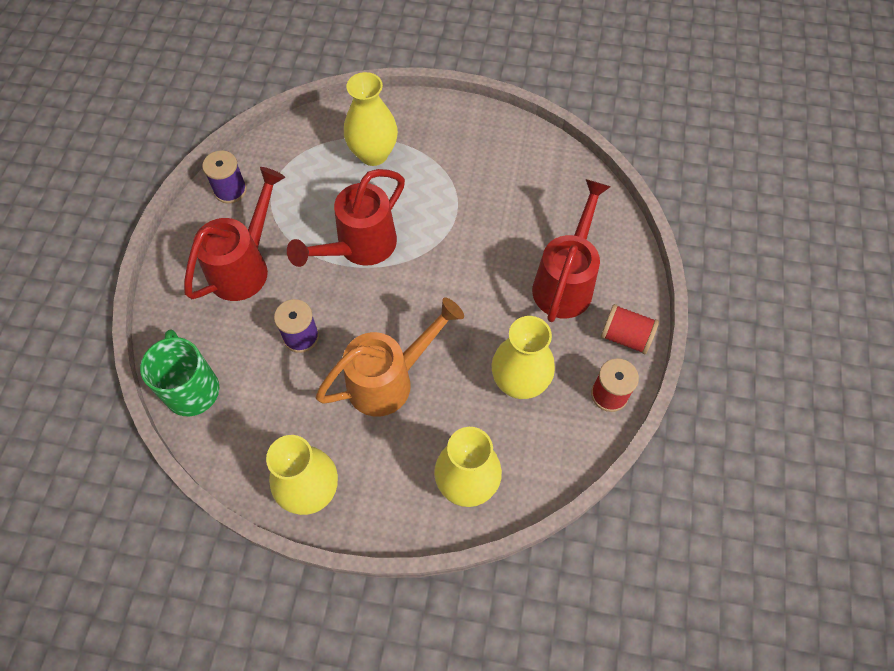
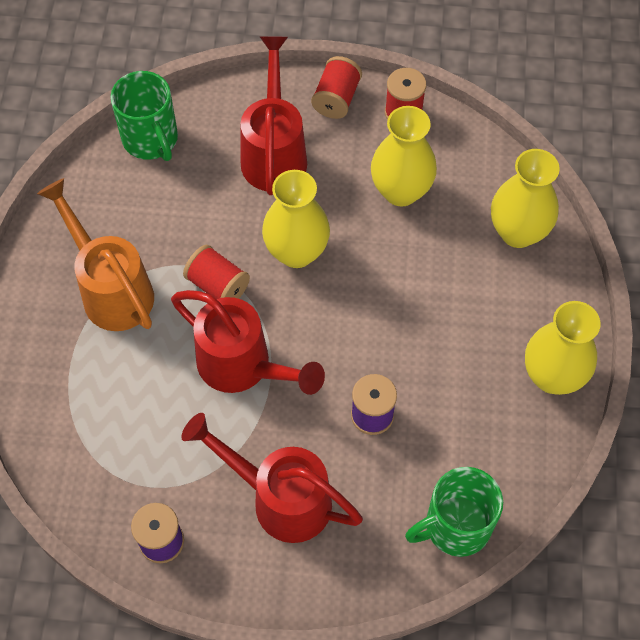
camera: 95 degrees left, 0 degrees up
(373, 154) = (97, 368): yellow vase -> yellow vase (296, 252)
(389, 380) = (415, 314): orange watering can -> orange watering can (111, 289)
(435, 233) = (218, 285): none -> red spool
(566, 282) = (274, 152): red watering can -> red watering can turned 75 degrees clockwise
(580, 191) = (151, 139): none -> green mug

